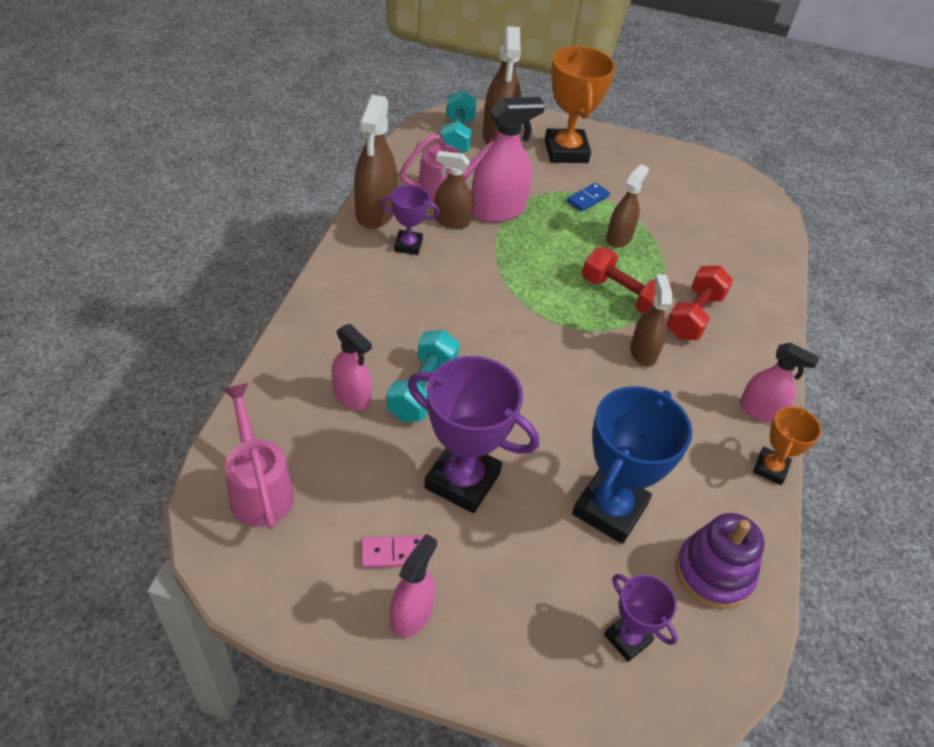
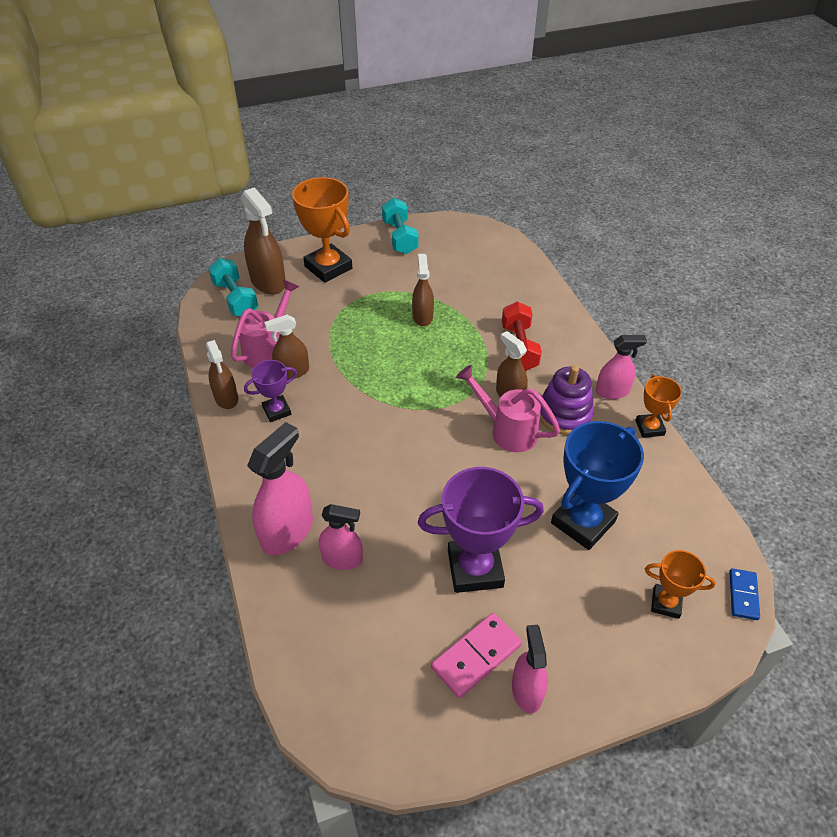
camera: 30 degrees left, 0 degrees up
(259, 487) = (338, 678): pink watering can -> pink watering can (506, 430)
(375, 212) = (226, 398): brown spray bottle -> brown spray bottle, size x0.63
(393, 553) = (476, 656): pink domino -> pink domino, size x1.58
(422, 389) = (388, 519): turquoise dumbbell -> turquoise dumbbell (400, 237)
(498, 211) = (319, 343): pink spray bottle -> pink spray bottle (287, 532)
(587, 199) = (376, 298): blue domino -> blue domino (743, 595)
(610, 509) = (583, 522): blue trophy -> blue trophy turned 45 degrees clockwise
(622, 295) = (461, 360): red dumbbell -> none
(627, 638) = (666, 603): purple trophy -> orange trophy
(713, 573) = (676, 522): purple stacking toy -> purple stacking toy (564, 414)

